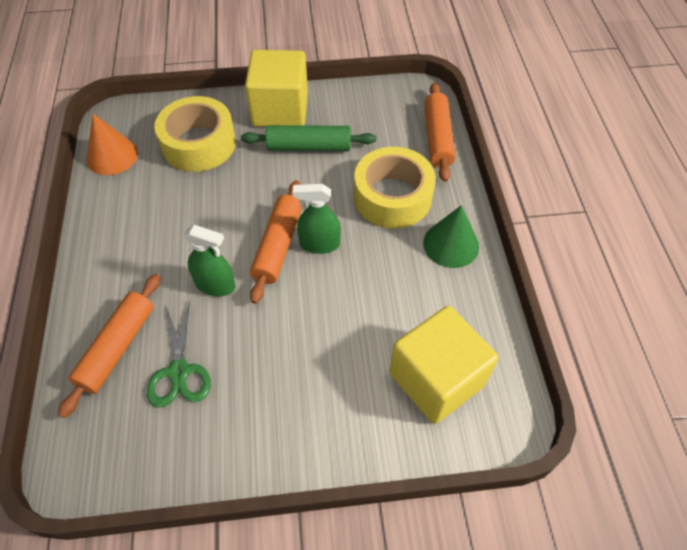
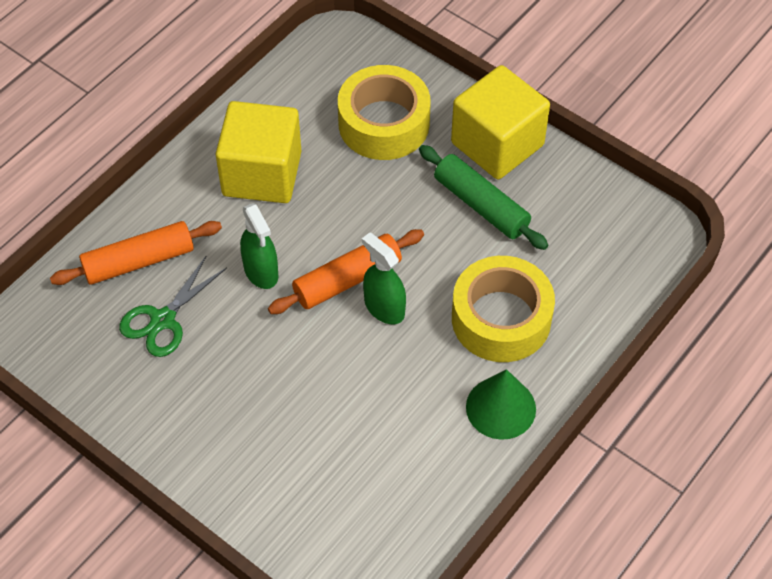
camera: 45 degrees right, 0 degrees up
(112, 156) = (298, 78): orange cone -> none
(436, 379) = (347, 504): yellow cube -> yellow cube (262, 174)
(438, 138) = (619, 296): orange rolling pin -> none

